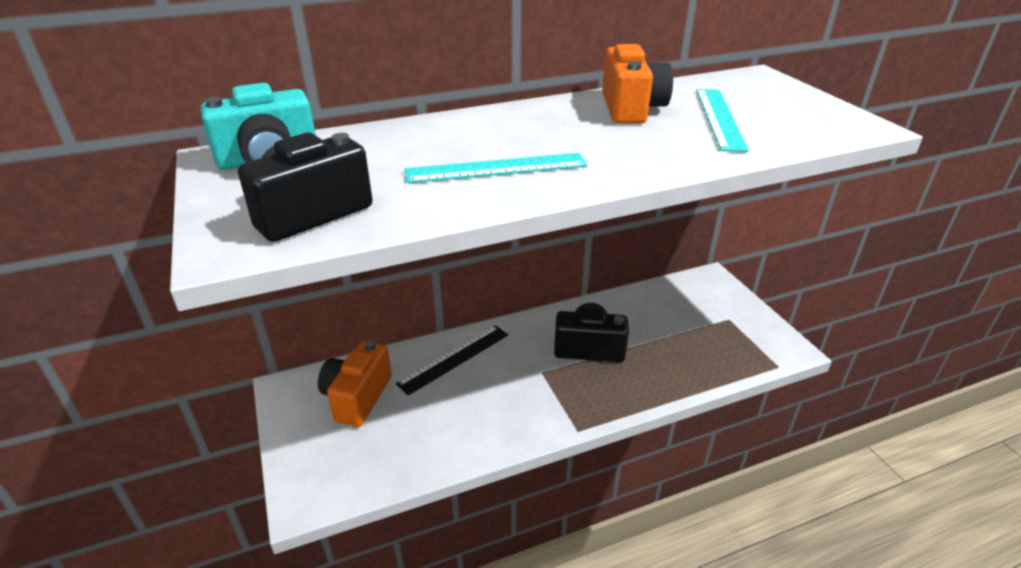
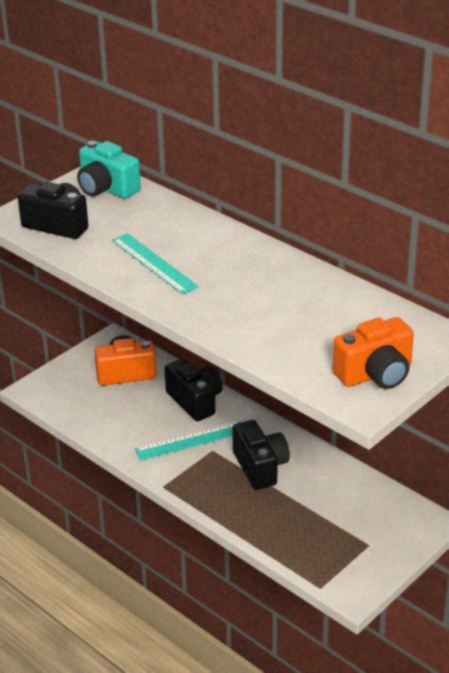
camera: 65 degrees right, 0 degrees up
(454, 359) = (195, 401): black ruler -> black camera
(631, 109) = (301, 290): orange camera -> orange camera (375, 374)
(720, 118) = (317, 333): turquoise ruler -> turquoise ruler (191, 441)

